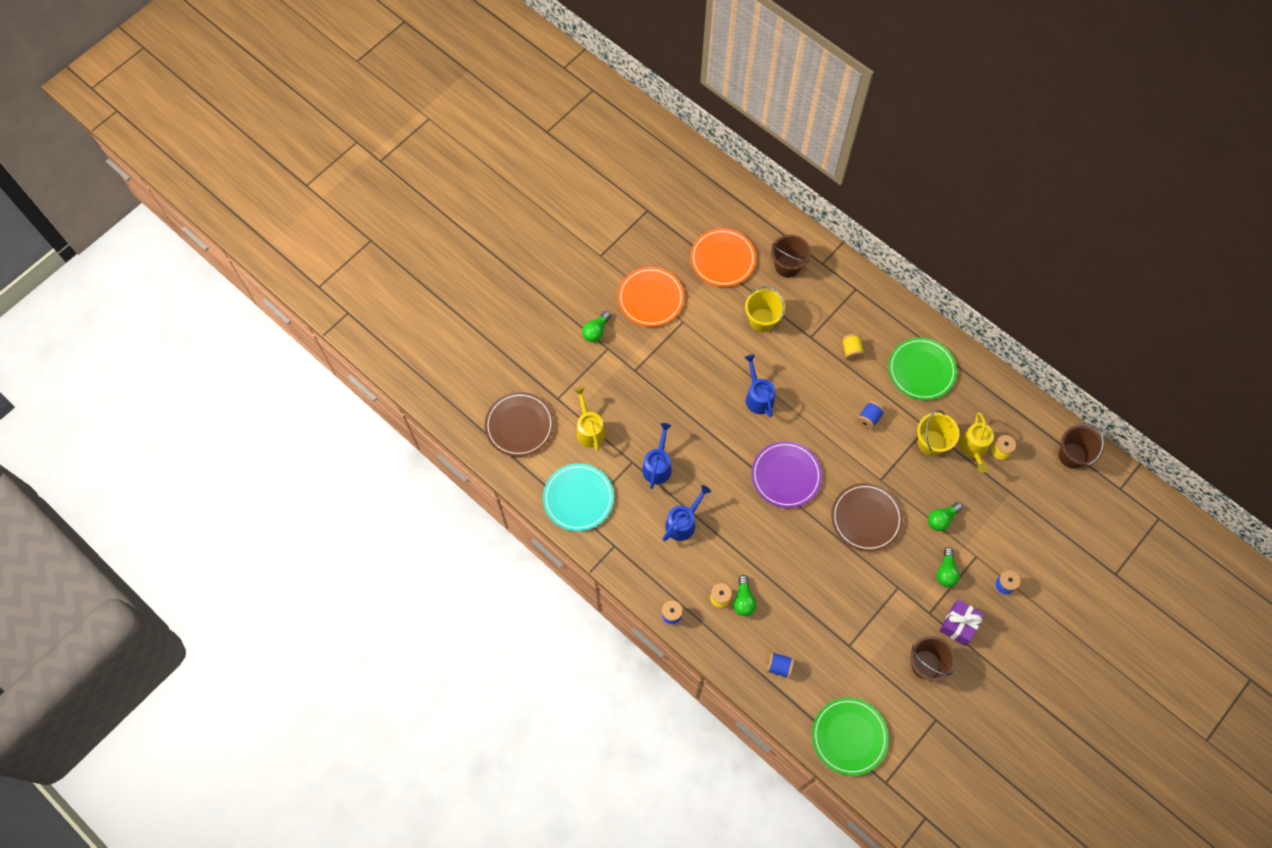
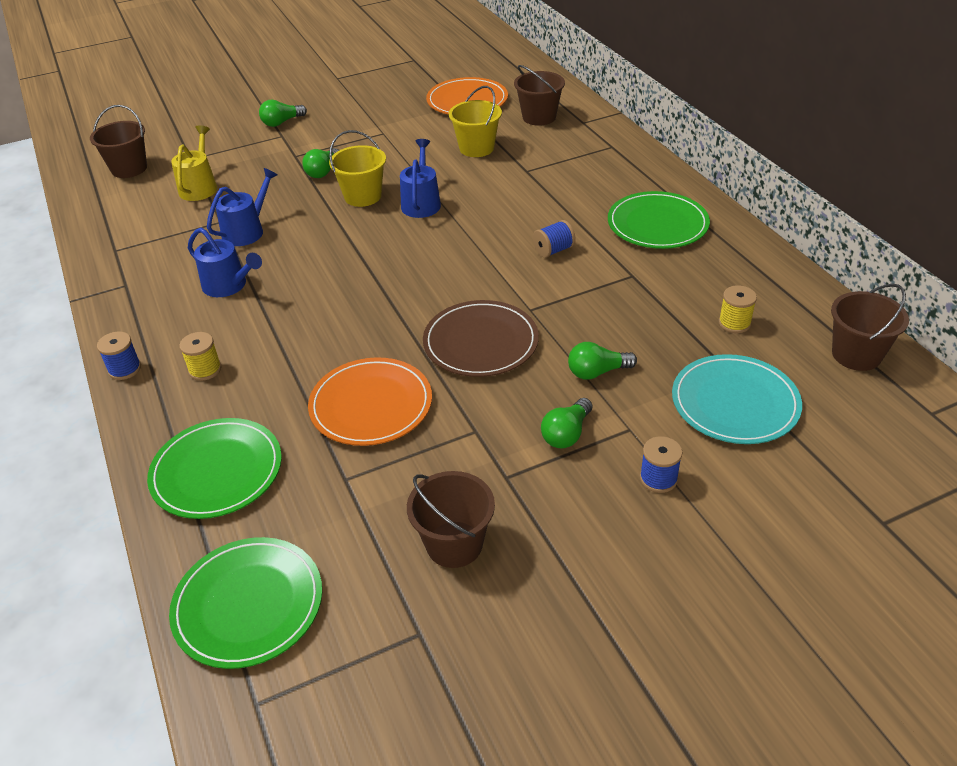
camera: 25 degrees right, 25 degrees down
(519, 425) = (129, 169): brown plate -> brown bucket
(578, 498) = (128, 236): turquoise plate -> turquoise plate (735, 403)
(650, 298) = (362, 112): orange plate -> orange plate (371, 405)
(683, 523) = (228, 285): blue watering can -> blue watering can turned 60 degrees clockwise
(743, 600) = (235, 381): green light bulb -> green light bulb (323, 171)
(779, 667) = (217, 471): blue spool -> green plate
(786, 475) = (400, 275): purple plate -> none
(851, 351) = (571, 191): yellow spool -> none
(931, 443) = (630, 291): yellow bucket -> yellow bucket (363, 196)
(958, 625) = (547, 508): purple gift -> none
(974, 448) = (693, 311): yellow watering can -> none

